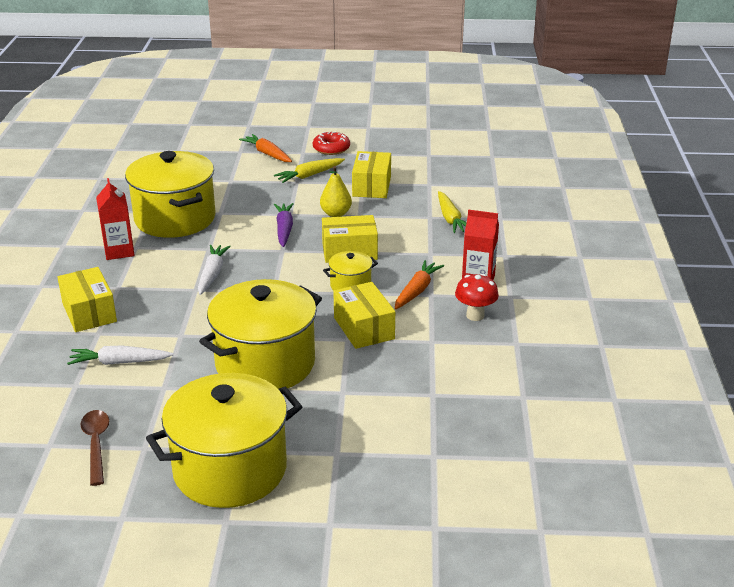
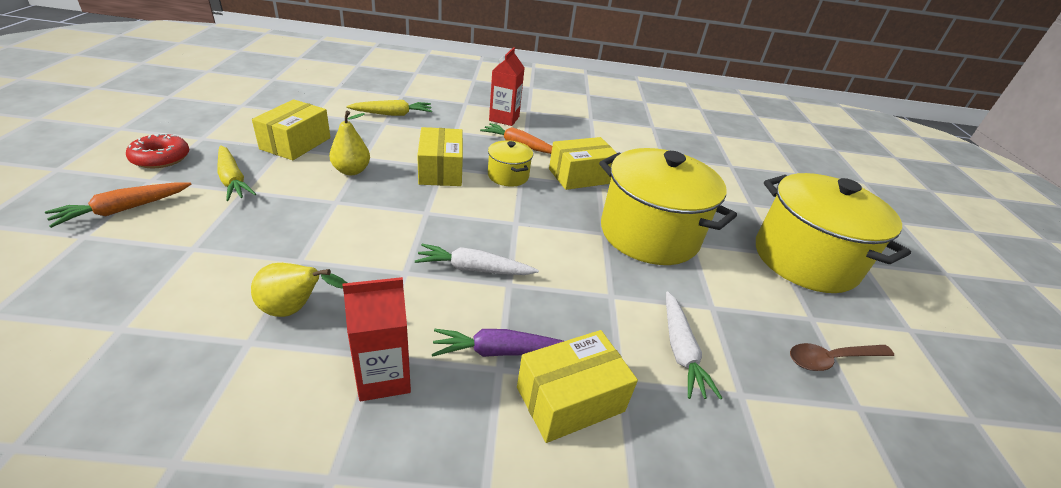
camera: 95 degrees left, 5 degrees up
(175, 219) = (295, 309): yellow pot -> yellow pear
(284, 229) = (375, 208): purple carrot -> purple carrot (500, 351)
(371, 186) = (296, 143): yellow box -> yellow box turned 75 degrees counterclockwise
(475, 315) = (556, 127): red mushroom -> none

